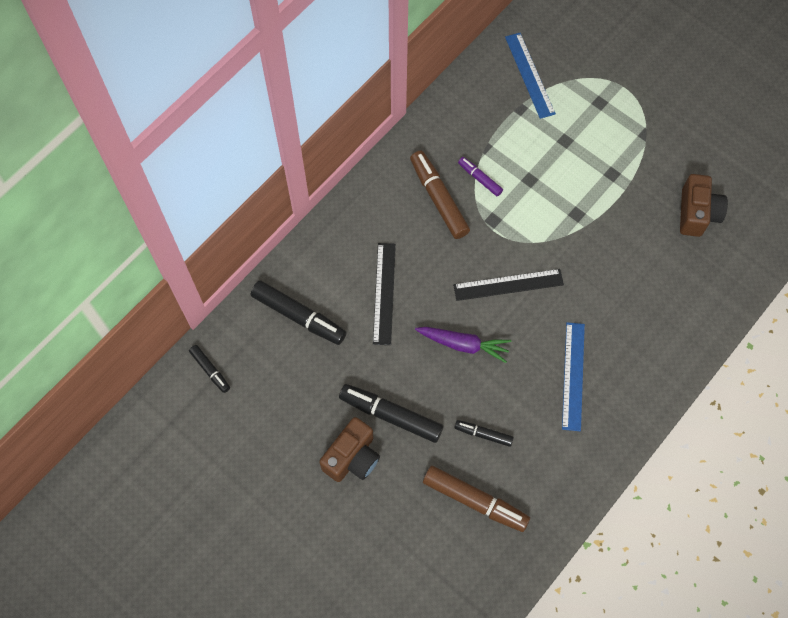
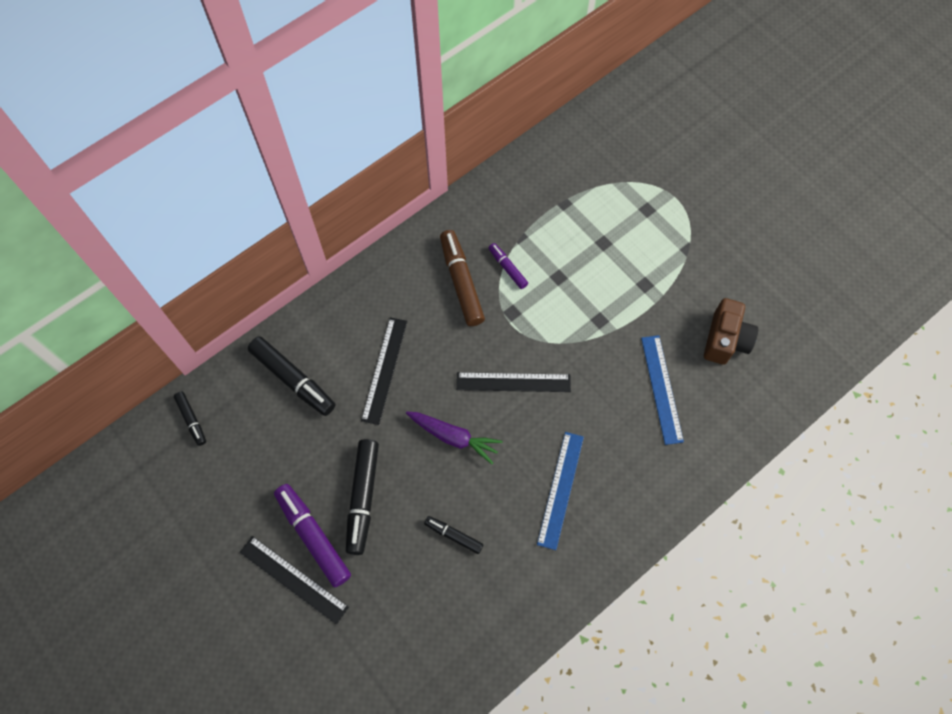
camera: 10 degrees right, 0 degrees up
(343, 499) = (293, 579): none -> black ruler
(352, 457) = (313, 536): brown camera -> purple marker
(391, 415) = (363, 498): black marker -> black marker turned 120 degrees counterclockwise
(475, 501) = (429, 606): brown marker -> none
(530, 75) = (581, 171): blue ruler -> blue ruler (662, 389)

